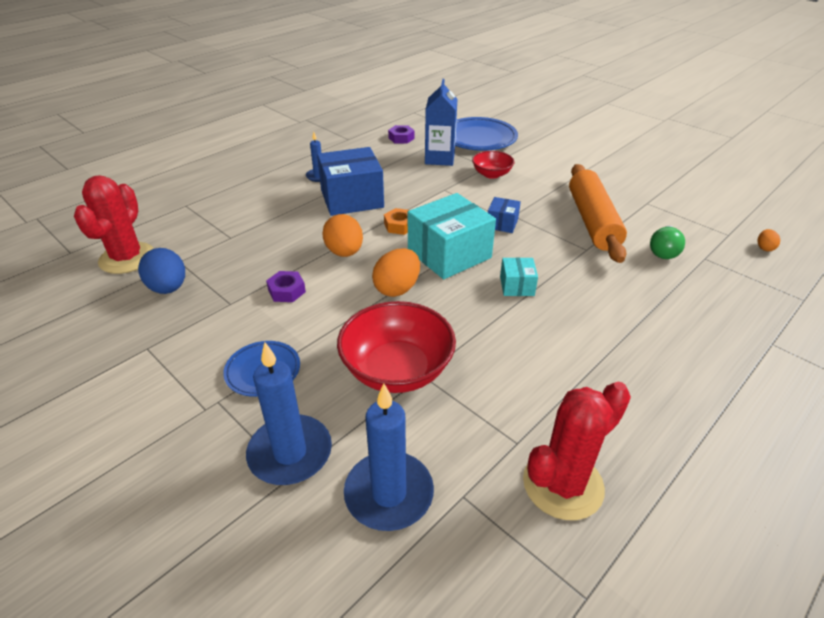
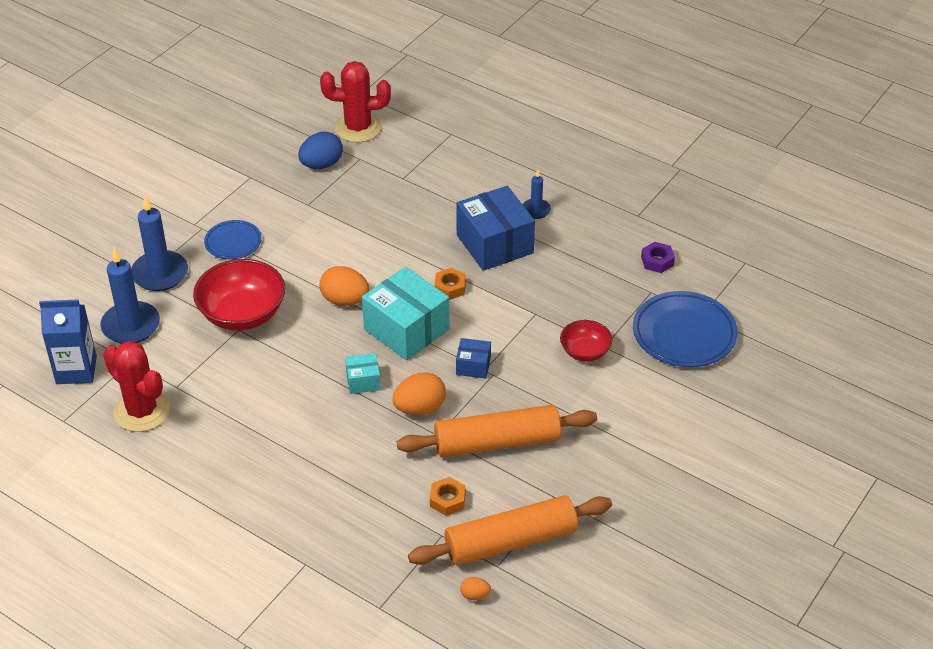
camera: 80 degrees right, 5 degrees up
(286, 291) = (329, 233): purple nut -> none
(344, 252) = (394, 257): orange egg -> orange egg (420, 408)
(439, 158) = (612, 302): blue carton -> blue carton (76, 370)
(663, 251) = (447, 500): green light bulb -> orange nut
(700, 226) = (511, 541): none -> orange rolling pin

